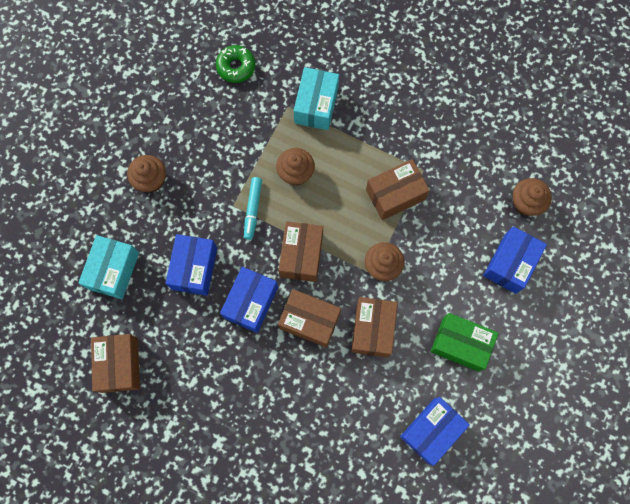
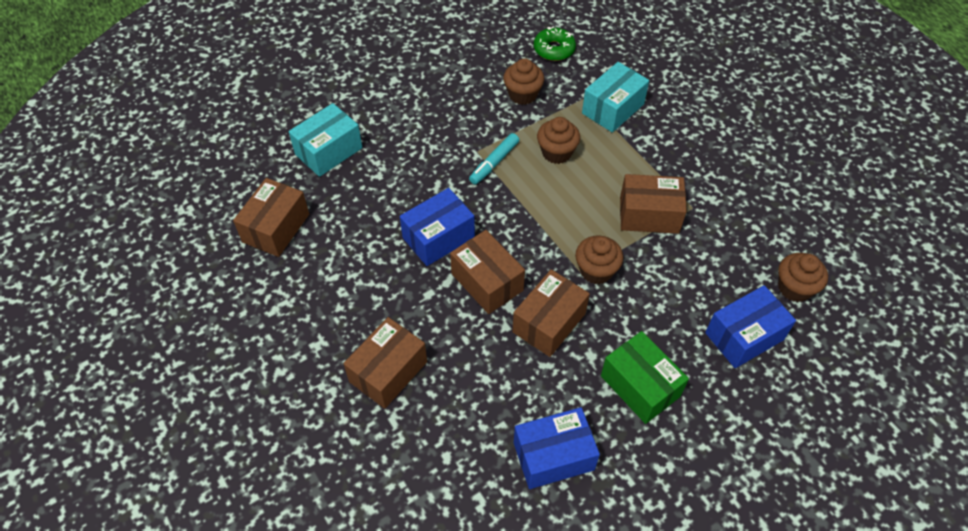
camera: 30 degrees right, 20 degrees down
(151, 180) = (415, 98): brown cupcake -> brown cupcake (522, 94)
(194, 268) = (404, 184): blue box -> none
(301, 255) = (517, 222): brown box -> brown box (388, 372)

